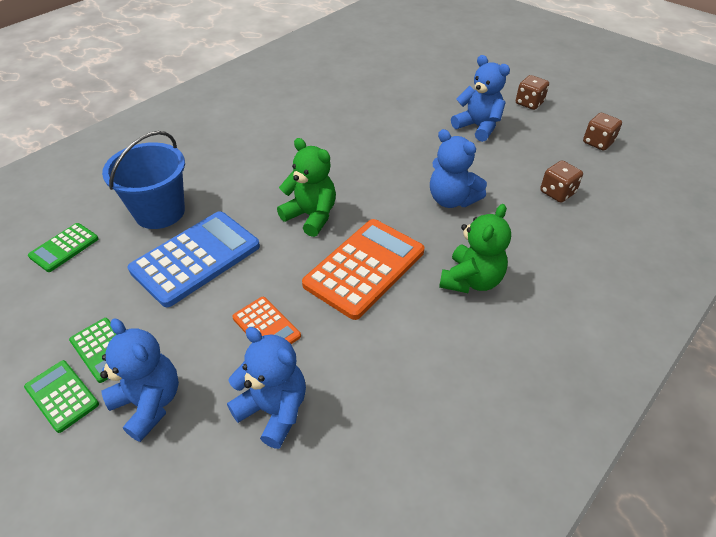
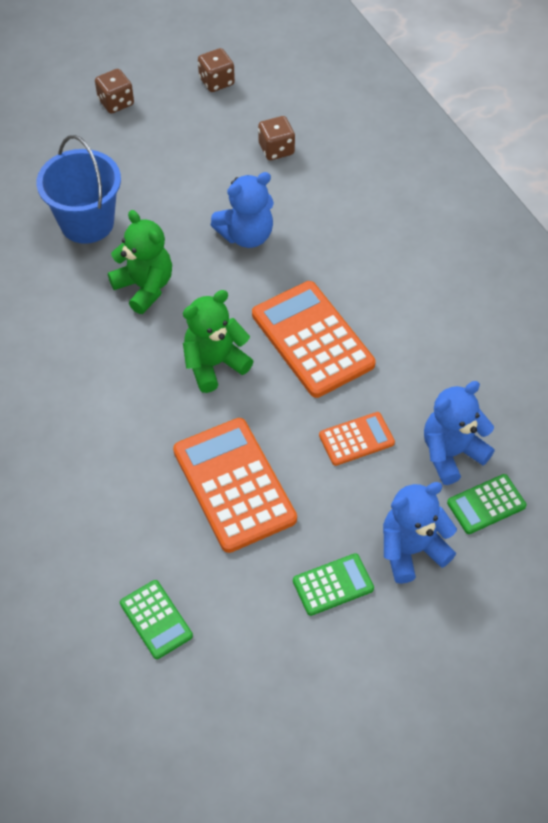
camera: 70 degrees left, 10 degrees up
(62, 396) = (378, 624): green calculator -> green calculator (486, 504)
(159, 212) = (136, 511): blue bucket -> blue bucket (87, 223)
(196, 258) = (234, 485): blue calculator -> orange calculator
(471, 280) = (362, 263): green teddy bear -> green teddy bear (144, 287)
(478, 127) = (135, 165): blue teddy bear -> none

